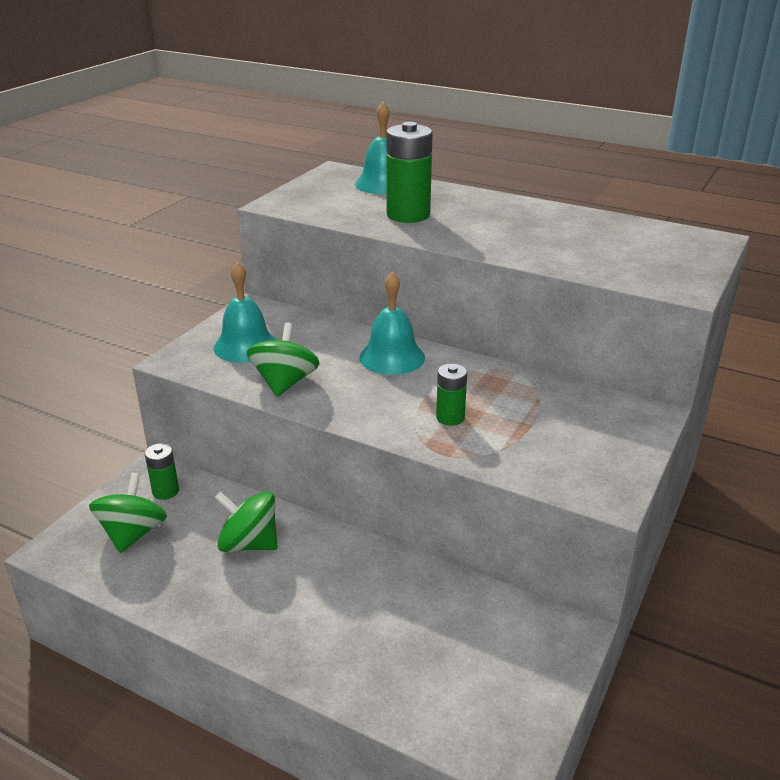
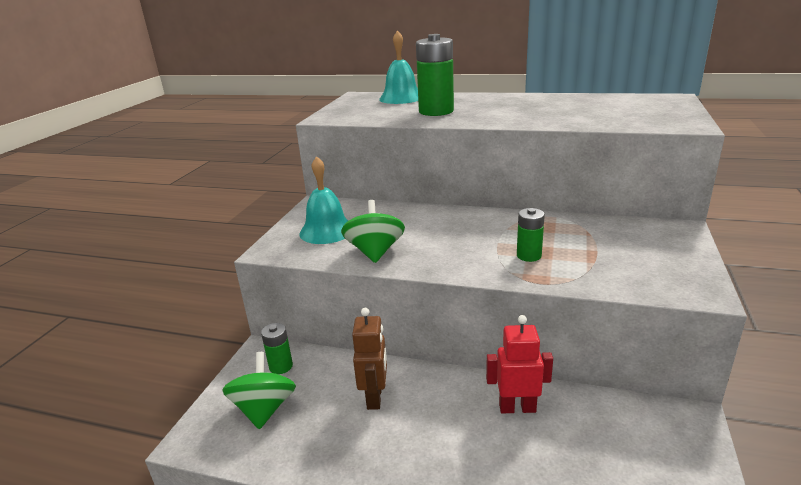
camera: 10 degrees left, 5 degrees down
(249, 543) = (375, 397): green spinning top -> brown robot
(392, 357) = (452, 221): turquoise bell -> none
(392, 584) = (517, 408): none -> red robot

